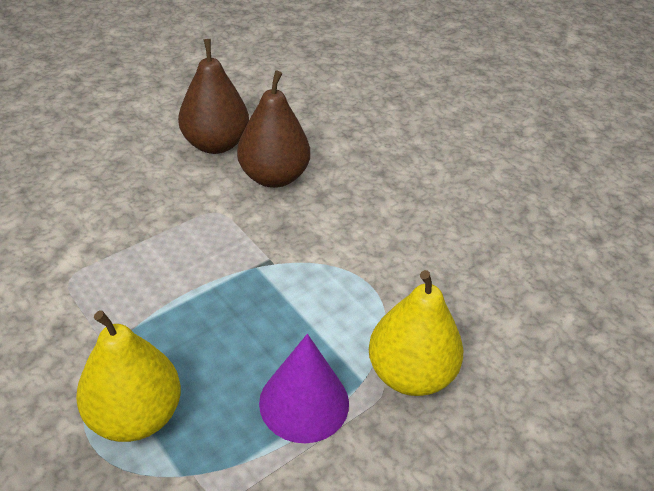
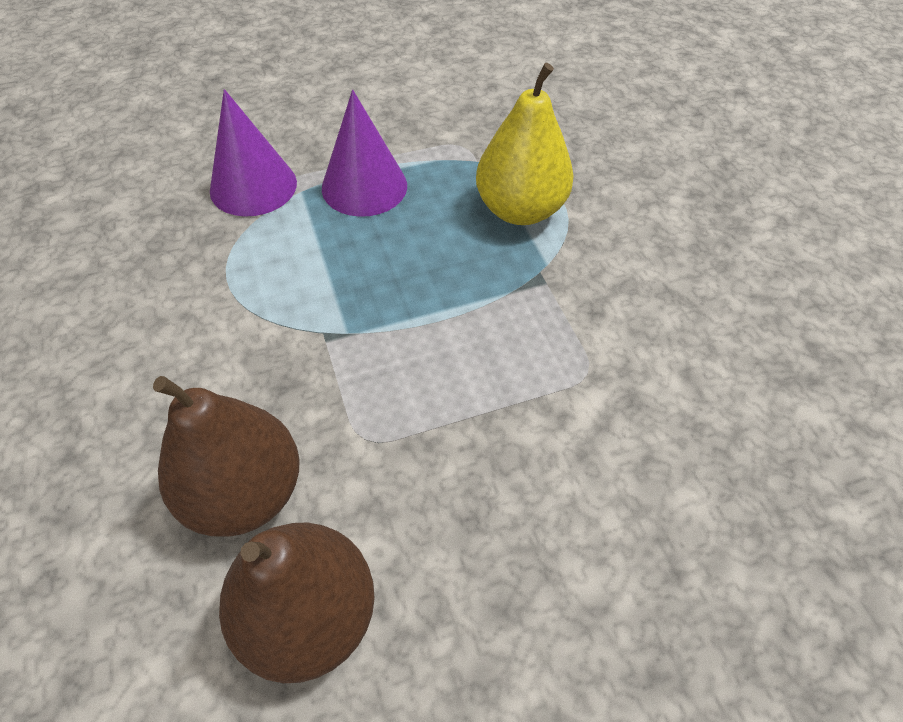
camera: 160 degrees left, 10 degrees up
(410, 374) = (253, 186): yellow pear -> purple cone

